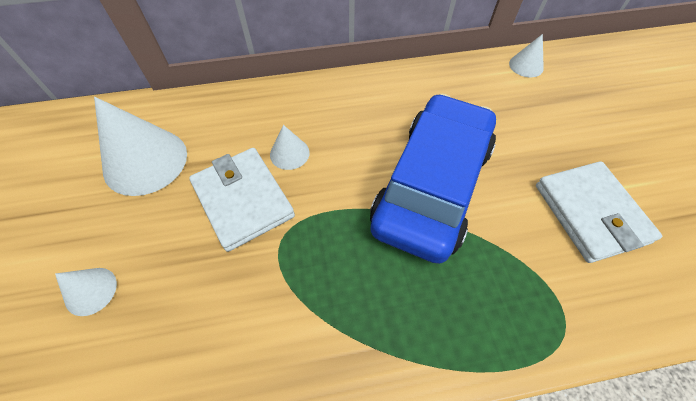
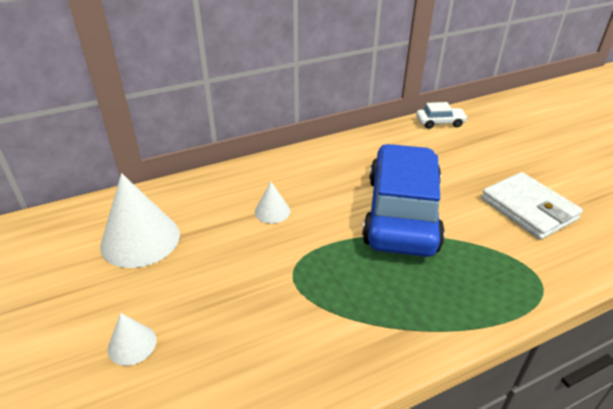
camera: 15 degrees left, 20 degrees down
(243, 200) = (246, 251): white wallet -> none
(526, 65) = (440, 123): white cone -> white car

